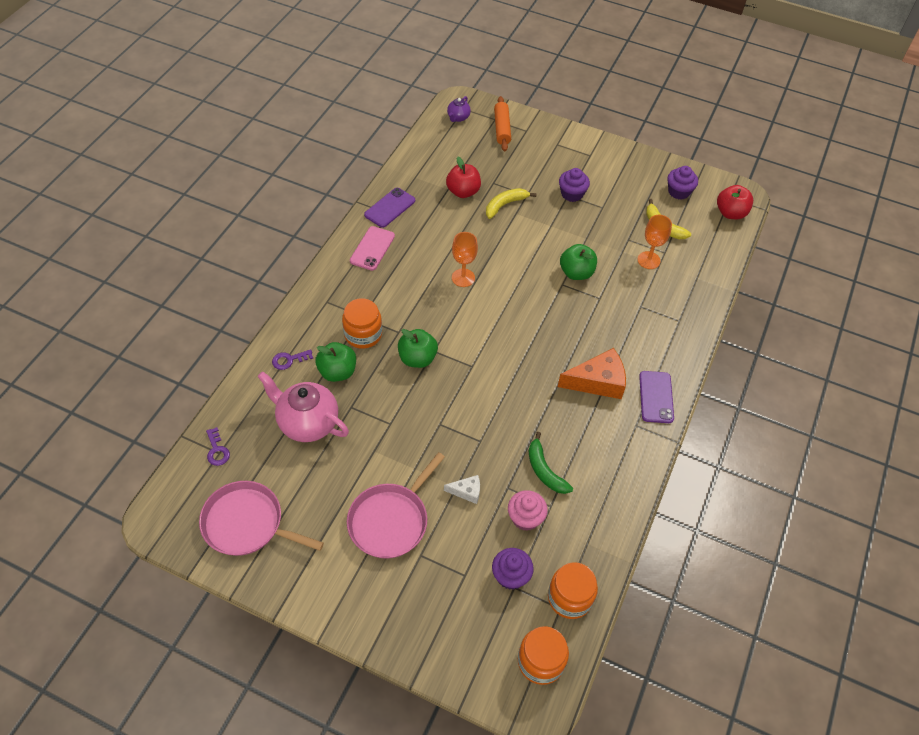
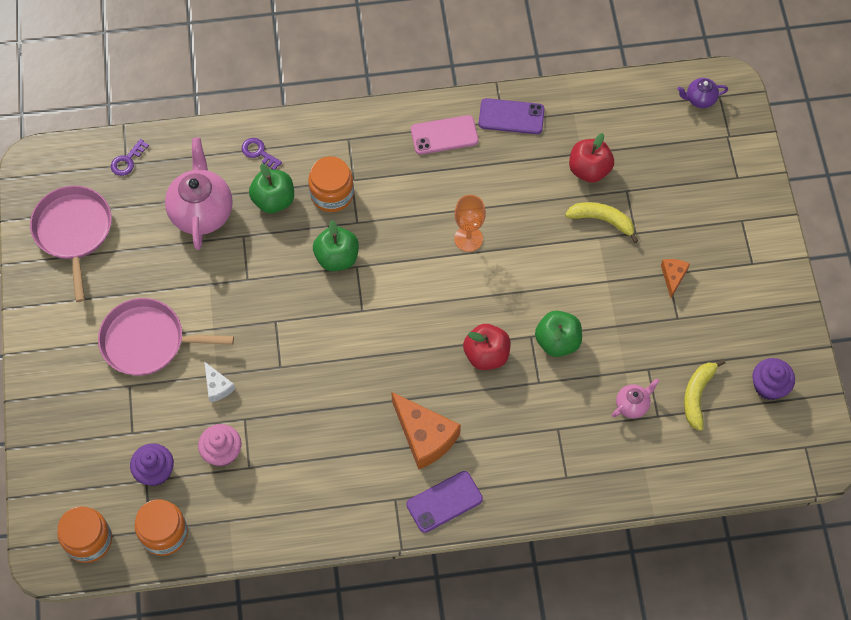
camera: 60 degrees right, 10 degrees up
(502, 128) = (719, 151): orange rolling pin -> none
(545, 471) = (284, 442): green banana -> none
(572, 194) = (673, 277): purple cupcake -> orange cheese
(648, 260) = (632, 405): orange goblet -> pink teapot
(730, 213) = (779, 459): red apple -> red apple (486, 355)

